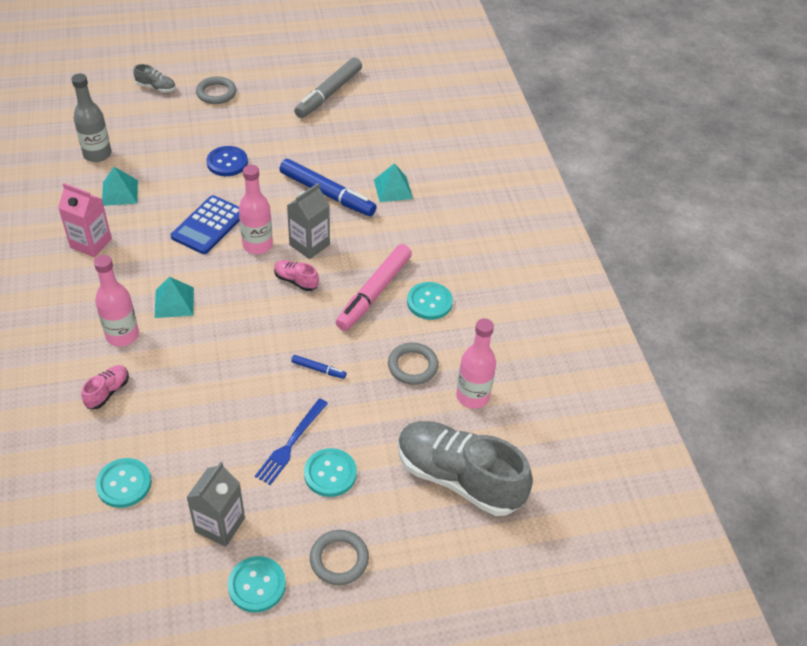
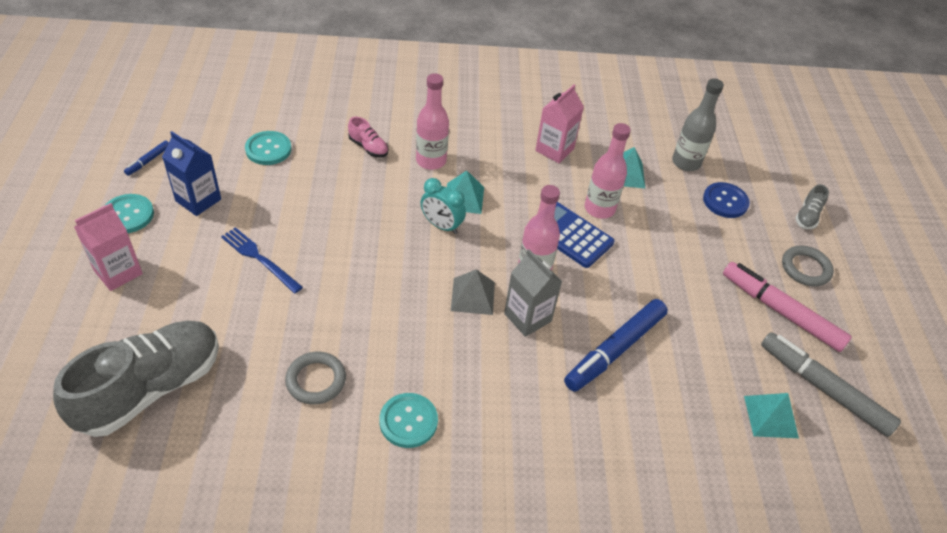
camera: 100 degrees right, 0 degrees up
(216, 313) = (441, 226): none -> turquoise clock
(220, 525) = (198, 200): grey carton -> blue carton
(227, 162) = (674, 263): blue button -> blue button (725, 201)
(296, 281) = (472, 296): pink shoe -> grey pyramid
(318, 369) = (341, 294): blue marker -> blue marker (148, 161)
(330, 473) = (211, 282): turquoise button -> none
(339, 559) = (118, 272): grey ring -> pink carton
(374, 293) = (437, 366): pink marker -> pink marker (781, 312)
(393, 189) = (621, 426): turquoise pyramid -> turquoise pyramid (770, 416)
(472, 396) = (250, 431): pink bottle -> pink bottle (599, 209)

